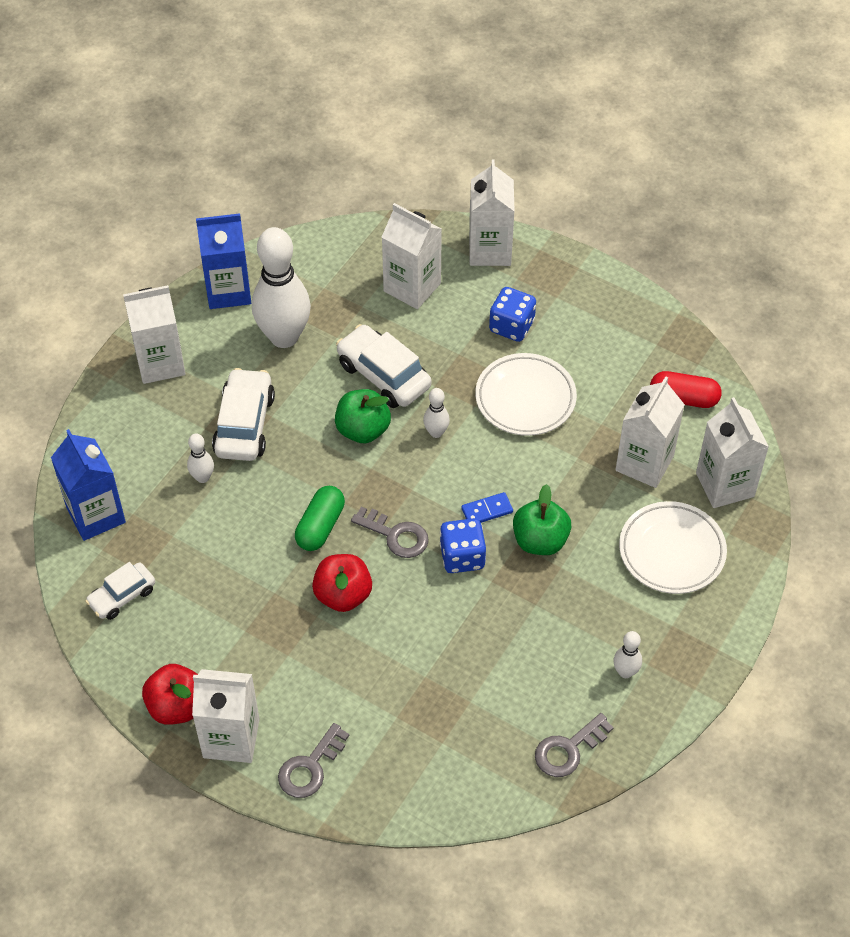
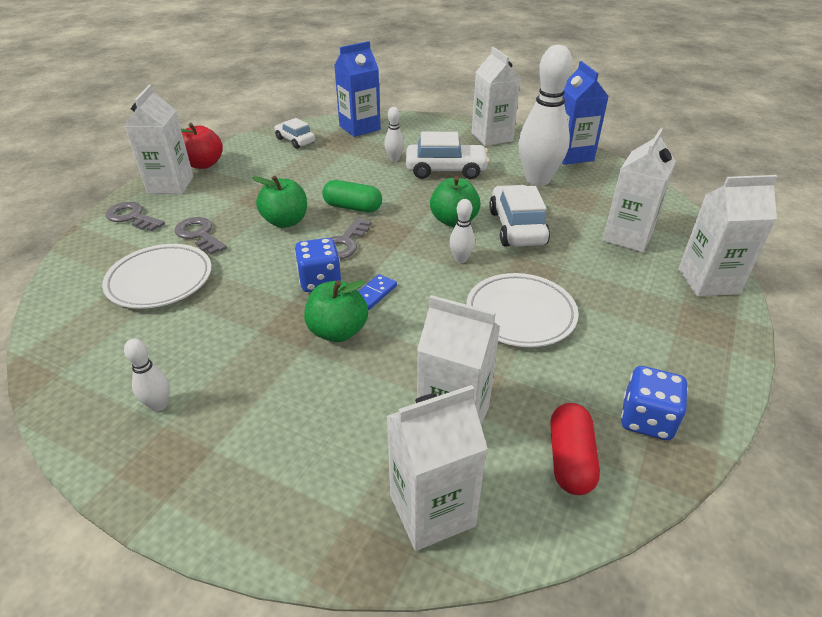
camera: 85 degrees right, 15 degrees down
(343, 595) = (285, 221): red apple -> green apple
(383, 375) = (517, 227): white car -> white car turned 45 degrees counterclockwise
(487, 510) = (374, 294): blue domino -> blue domino turned 60 degrees clockwise
(511, 326) = (613, 300): blue dice -> blue dice (646, 419)
(568, 750) = (81, 360): grey key -> grey key (199, 234)
(672, 551) = (321, 448): white plate -> white plate (160, 280)

